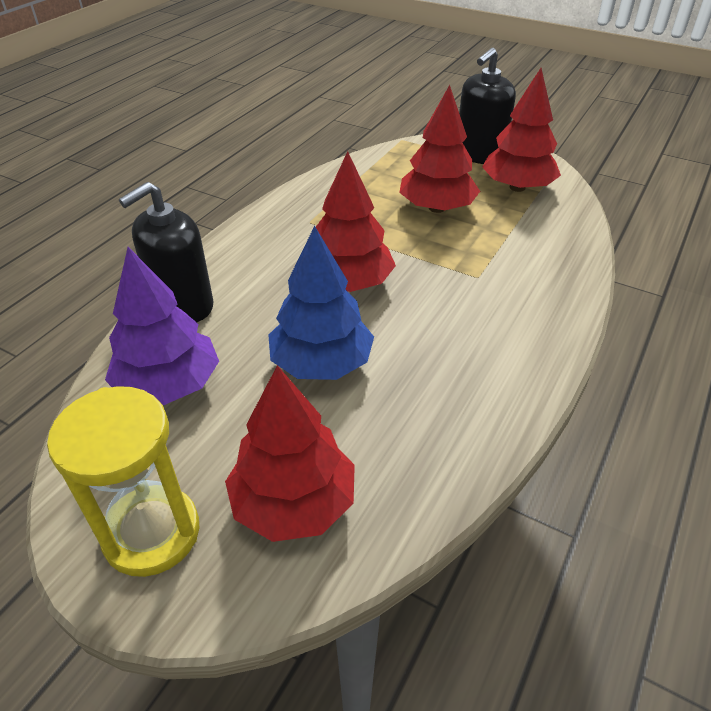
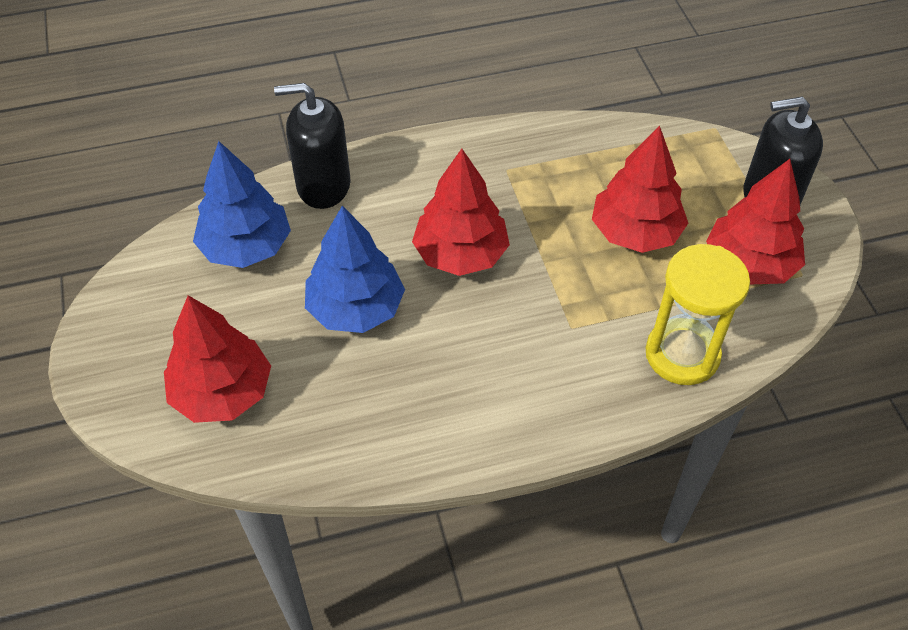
camera: 45 degrees right, 10 degrees up
(152, 533) = (134, 343): yellow hourglass -> yellow hourglass (682, 354)
(168, 385) = (246, 247): purple tree -> blue tree

